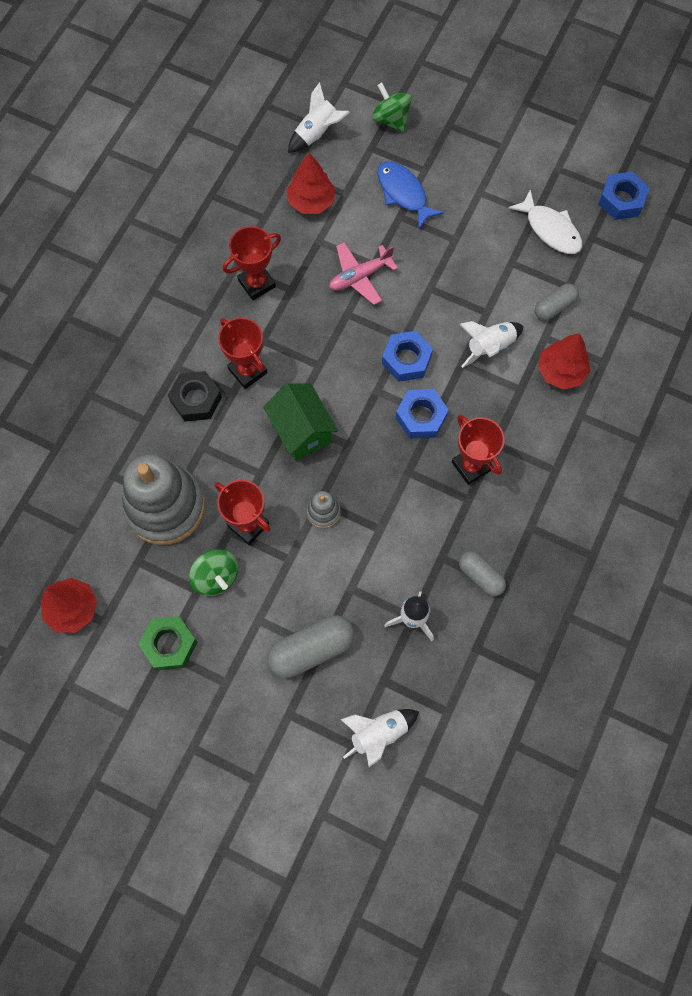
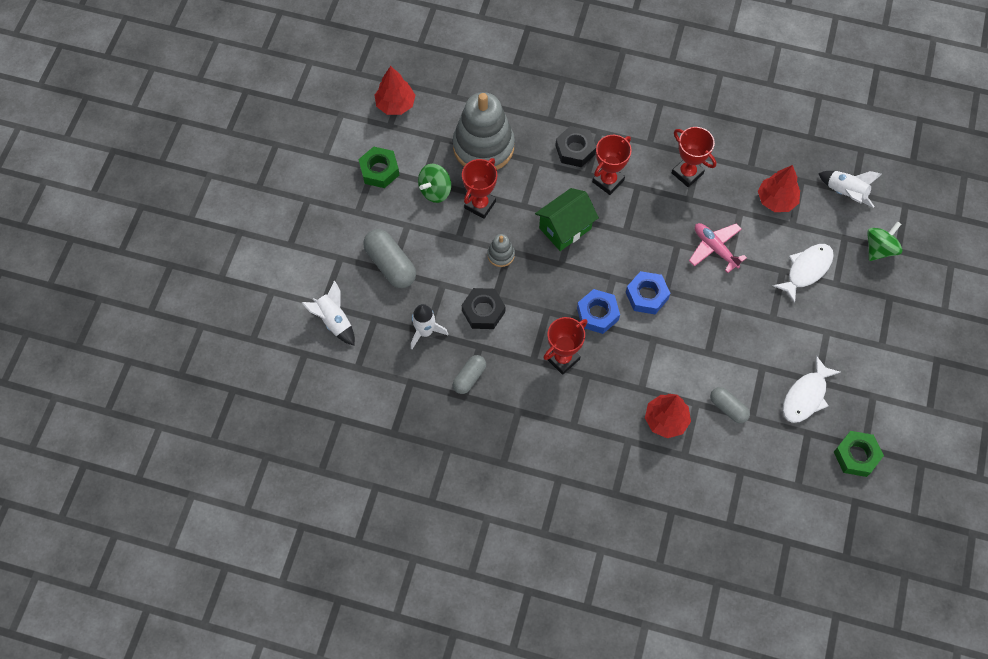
camera: 80 degrees right, 5 degrees down
(396, 545) = (483, 311): none -> black nut
(403, 193) = (806, 270): blue fish -> white fish
(490, 347) = (675, 359): white rocket -> none
(621, 200) = (856, 456): blue nut -> green nut

